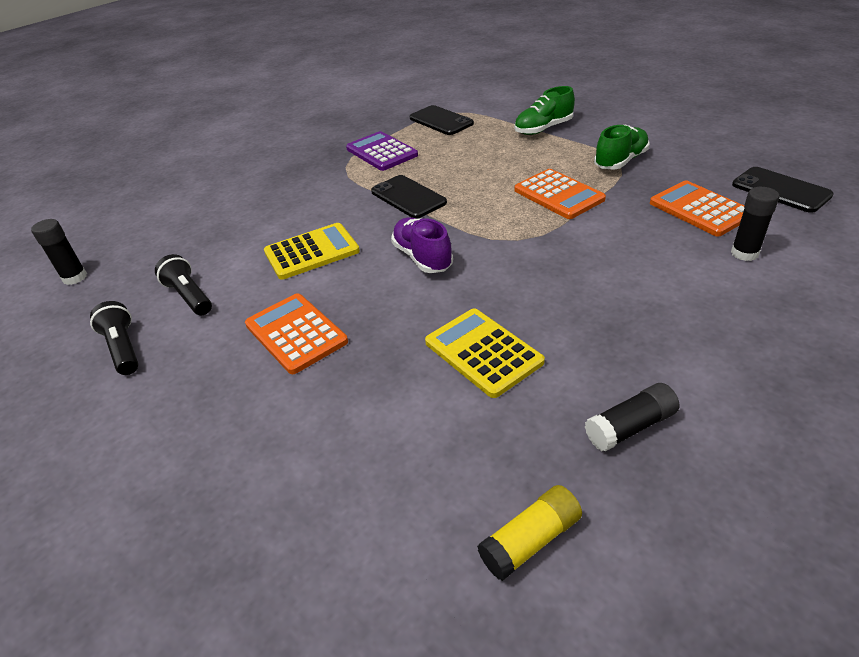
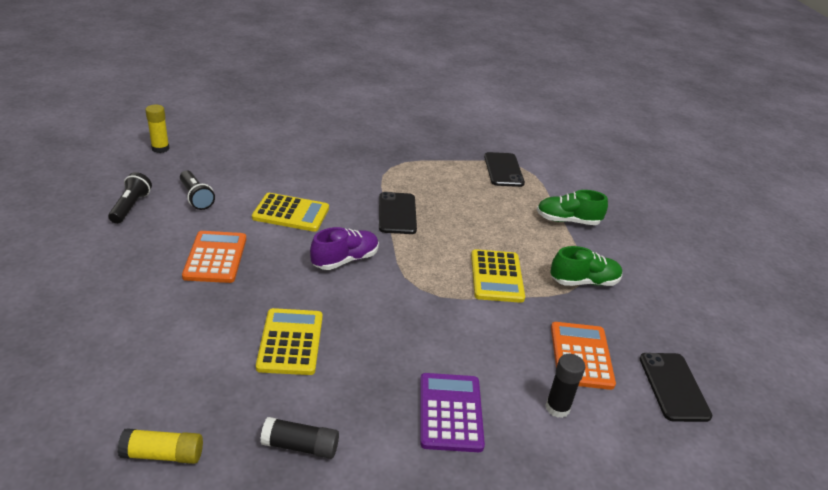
camera: 30 degrees right, 5 degrees down
(75, 277) = (160, 148): black glue stick -> yellow glue stick
(189, 296) = (196, 197): black flashlight -> black flashlight turned 150 degrees clockwise
(381, 152) = (428, 170): purple calculator -> purple calculator (450, 412)
(422, 257) = (345, 260): purple shoe -> purple shoe turned 45 degrees clockwise
(558, 195) = (496, 276): orange calculator -> yellow calculator

